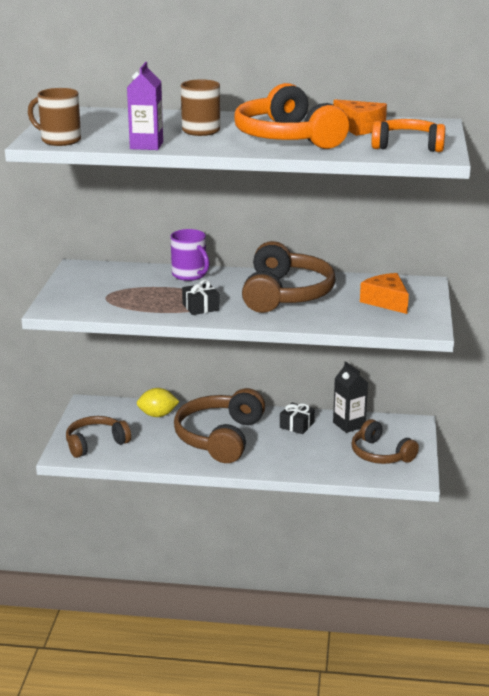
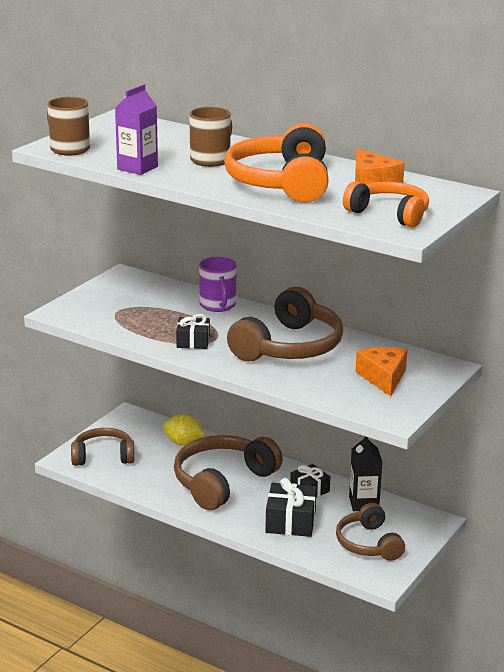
camera: 25 degrees right, 0 degrees up
(304, 454) = (290, 521): none -> black gift

